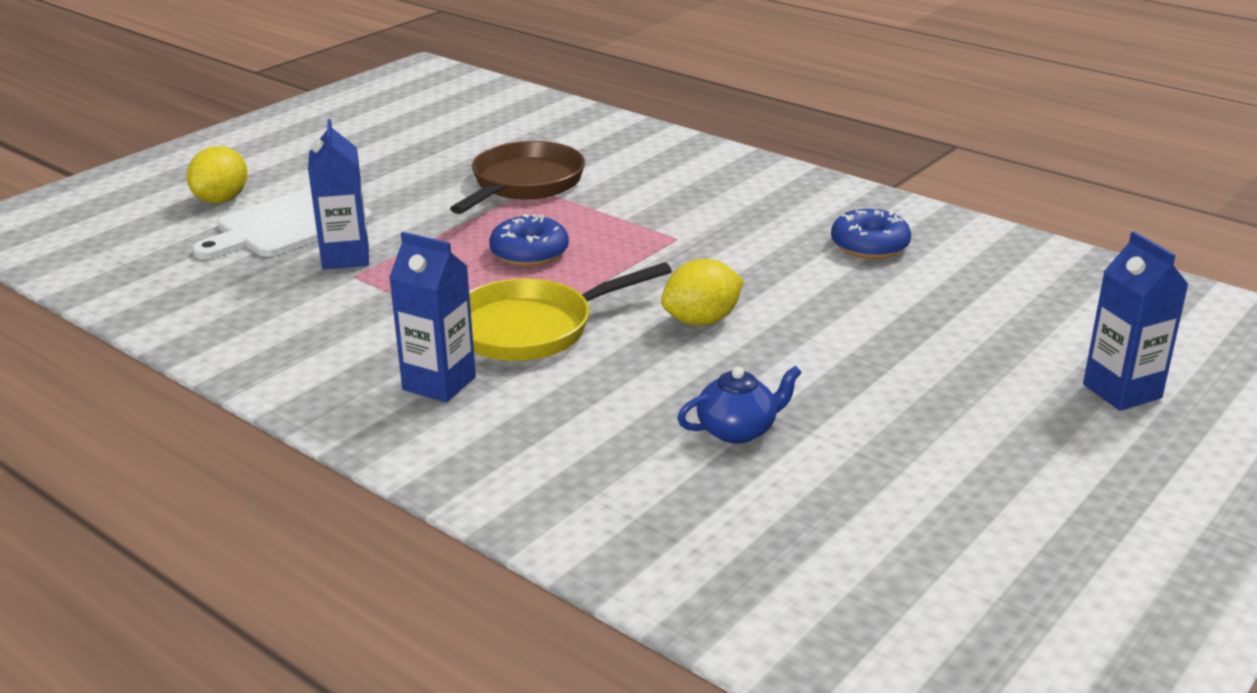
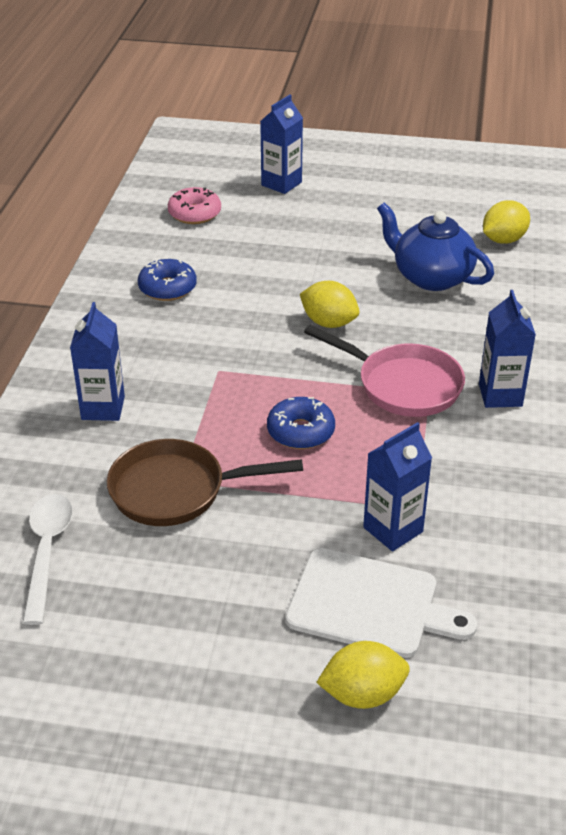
camera: 120 degrees left, 10 degrees up
(519, 131) = (47, 552): none -> white spoon
(532, 329) = (403, 385): yellow pan -> pink pan
(676, 177) = (103, 408): none -> blue carton
(738, 430) = (431, 277): blue teapot -> blue teapot, size x1.74
(789, 545) = (503, 240): none -> yellow lemon
(1056, 301) = (194, 213): none -> pink donut

